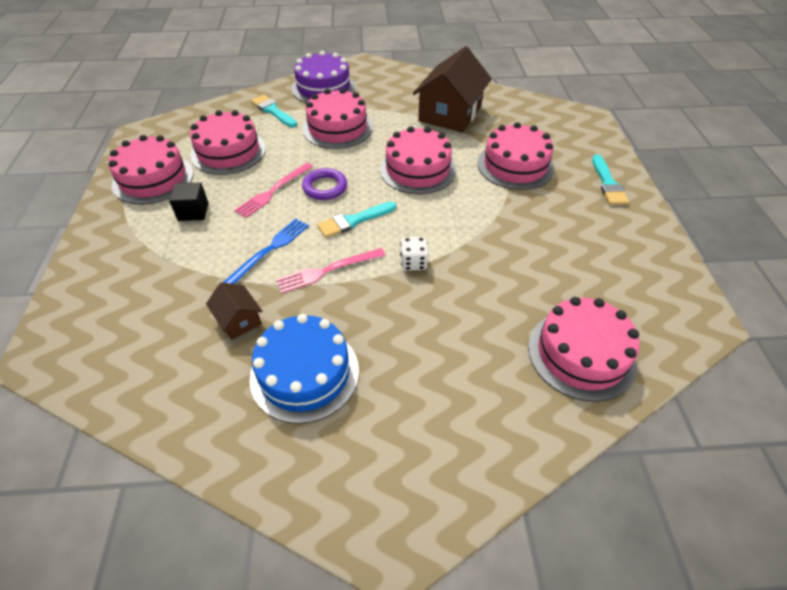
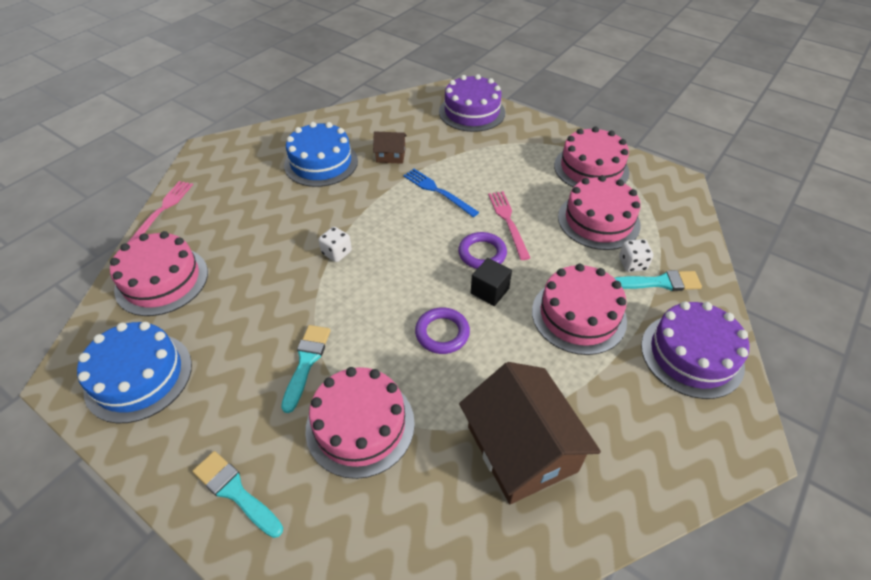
camera: 130 degrees right, 0 degrees up
(89, 304) = (472, 112): none -> purple cake
(193, 212) = (523, 173): black cube -> black cube (489, 291)
(265, 125) = (632, 264): none -> white dice
(270, 250) = (438, 191): blue fork -> blue fork turned 150 degrees clockwise
(327, 270) = (384, 207): pink fork -> pink fork (162, 210)
(353, 221) = (419, 247): turquoise brush -> turquoise brush (306, 362)
(417, 169) = (442, 333): pink cake -> purple ring
(640, 281) = (139, 376): none -> blue cake

